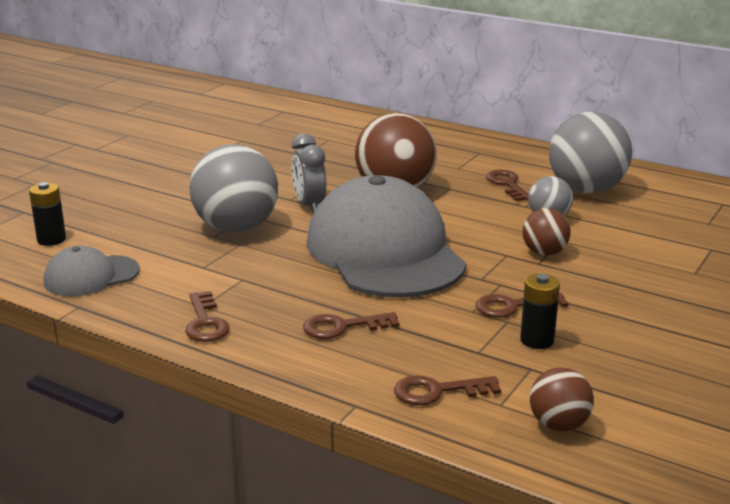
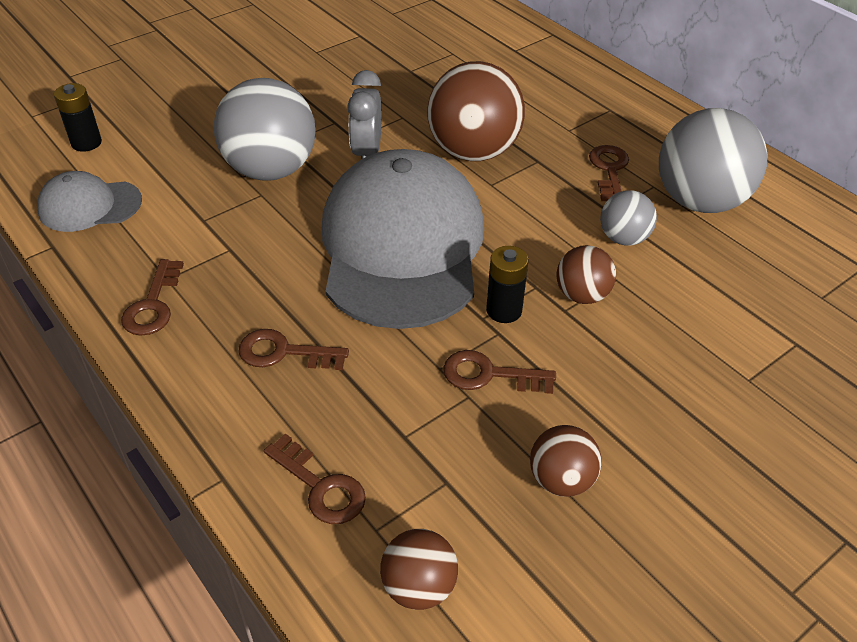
camera: 20 degrees right, 20 degrees up
(438, 391) = (320, 486): brown key -> brown key turned 150 degrees counterclockwise
(537, 340) = (481, 439): black battery -> black battery (504, 310)
(612, 348) = (561, 480): none -> brown ball

